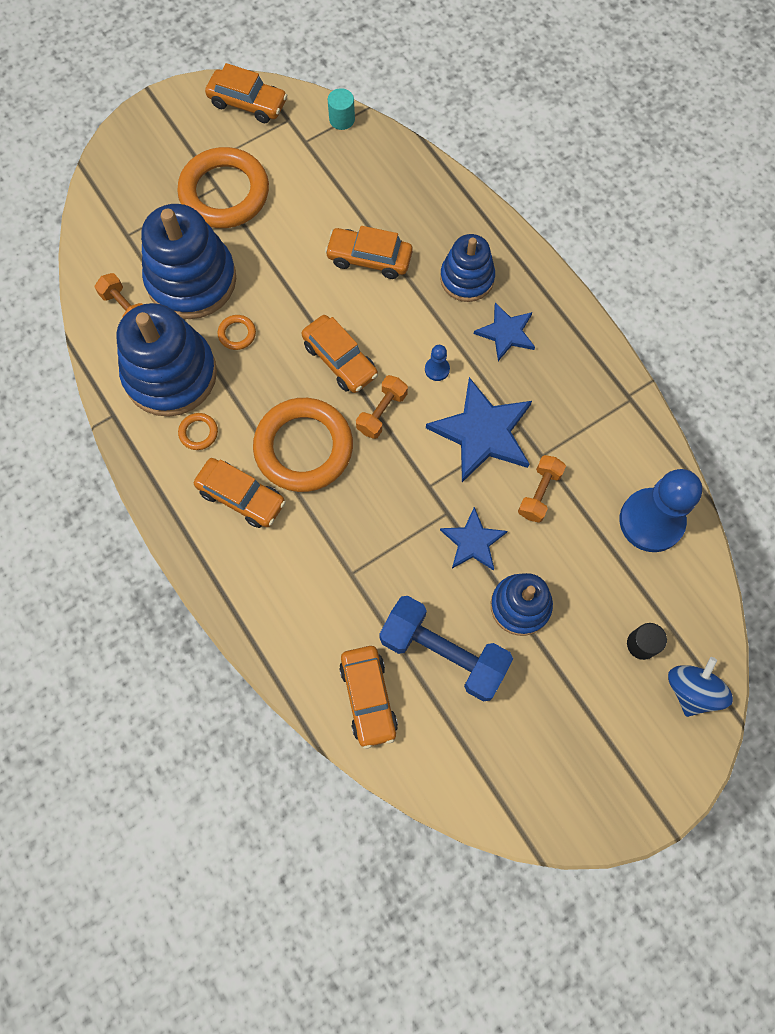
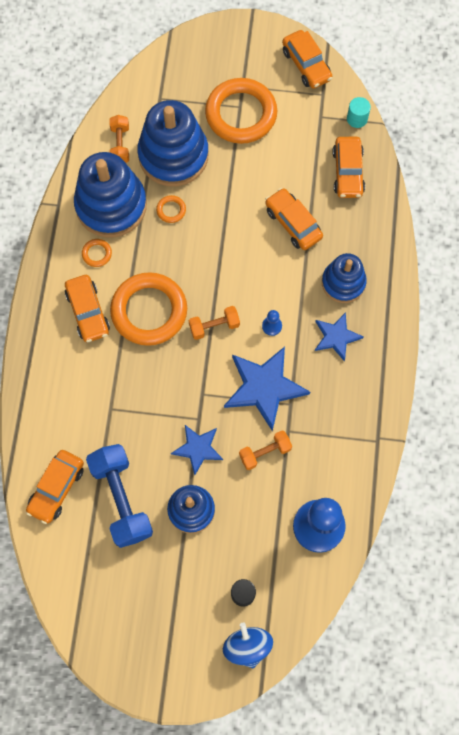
camera: 40 degrees right, 0 degrees up
(340, 360) = (218, 274): orange car -> orange car (348, 172)
(691, 690) = (247, 646): blue spinning top -> blue spinning top turned 75 degrees counterclockwise

